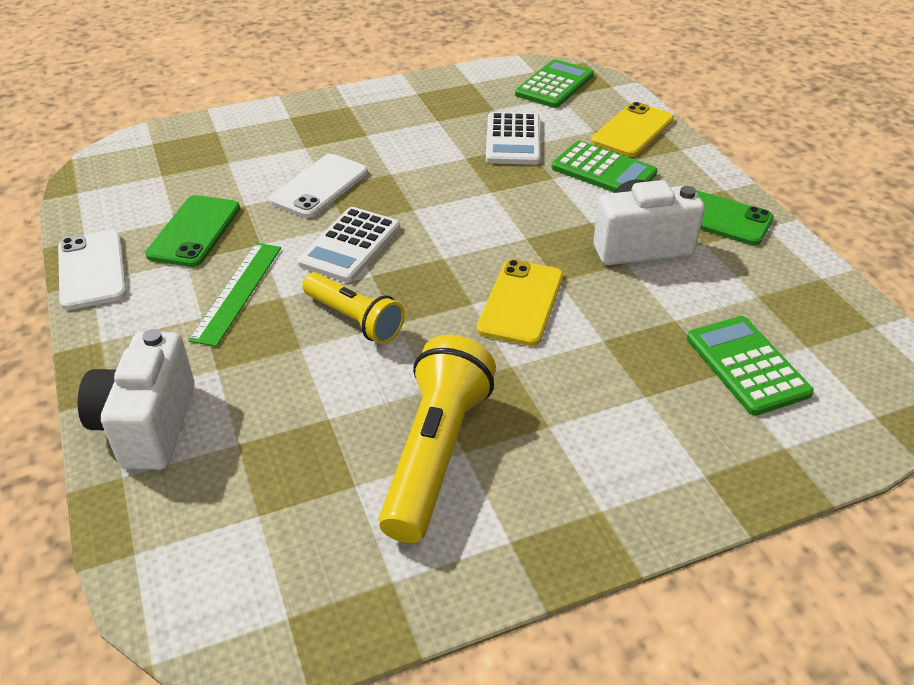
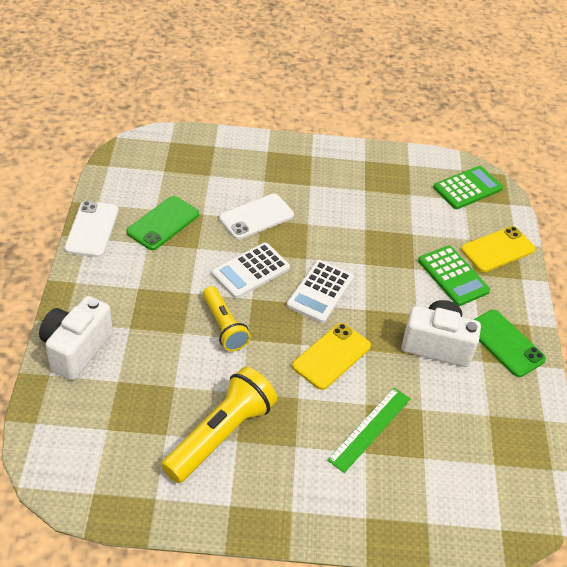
camera: 20 degrees right, 5 degrees up
(237, 292) = (166, 279): green ruler -> green ruler (369, 429)
(513, 140) = (406, 226): white calculator -> white calculator (320, 291)
(747, 365) = (444, 460): green calculator -> none

